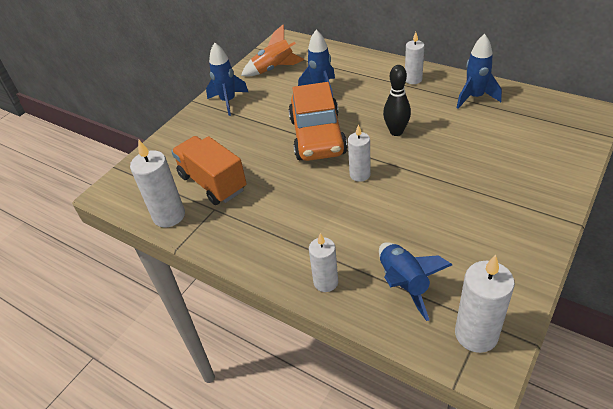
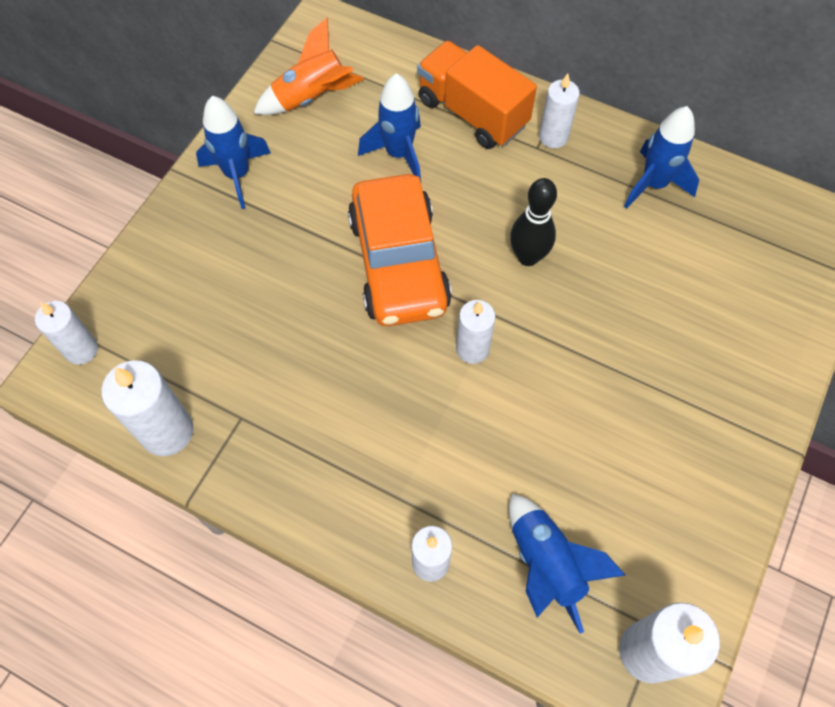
camera: 10 degrees left, 20 degrees up
(127, 179) = (81, 350): none -> white candle
(212, 183) = (231, 362): orange truck -> orange truck (472, 113)

